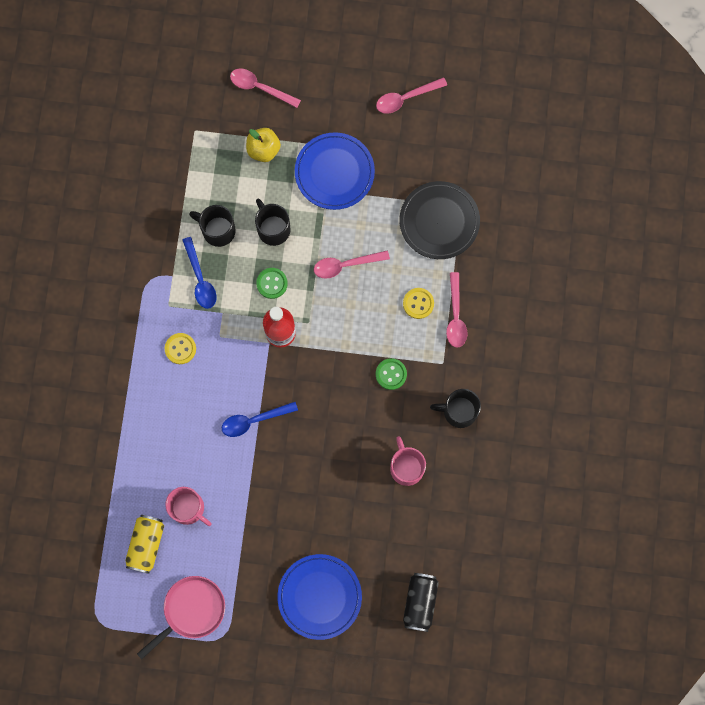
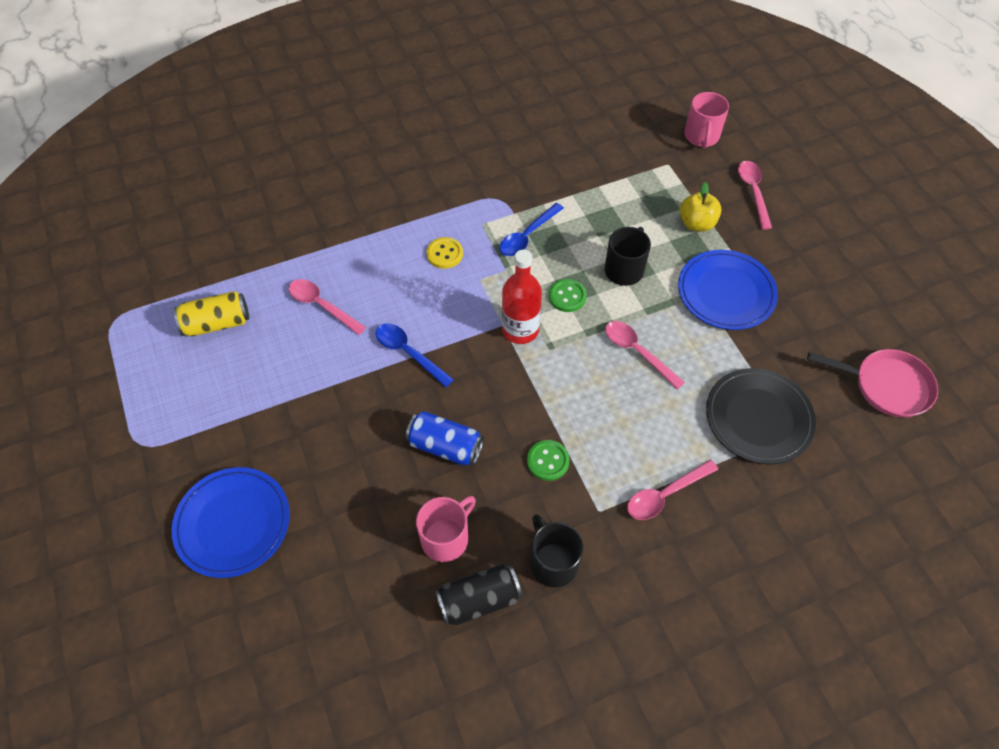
camera: 60 degrees right, 20 degrees down
(188, 508) = (276, 341): pink mug -> pink mug (701, 137)
(191, 610) = (159, 399): pink pan -> pink pan (886, 386)
(217, 230) = (586, 226): black mug -> none
(342, 434) = (445, 446): none -> blue can
(405, 98) = (859, 316): pink spoon -> pink spoon (321, 305)
(418, 303) = (649, 446): yellow button -> none
(420, 602) = (278, 649): black can -> black can (479, 600)

